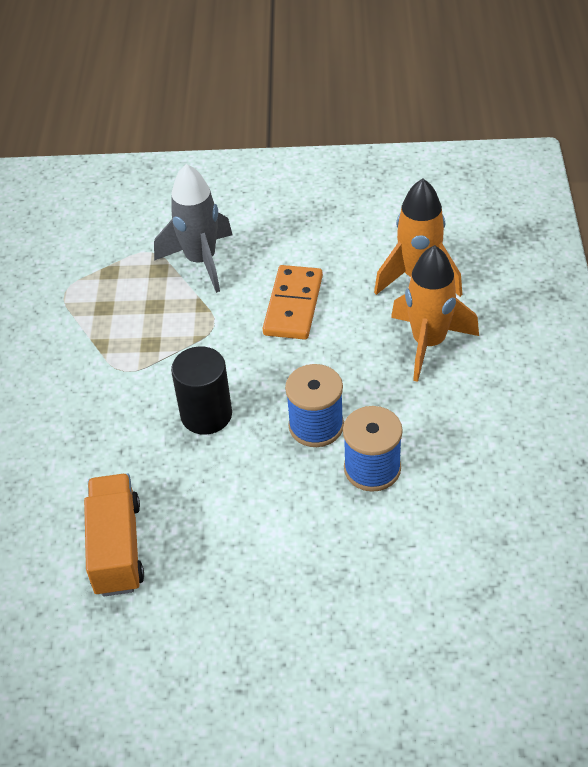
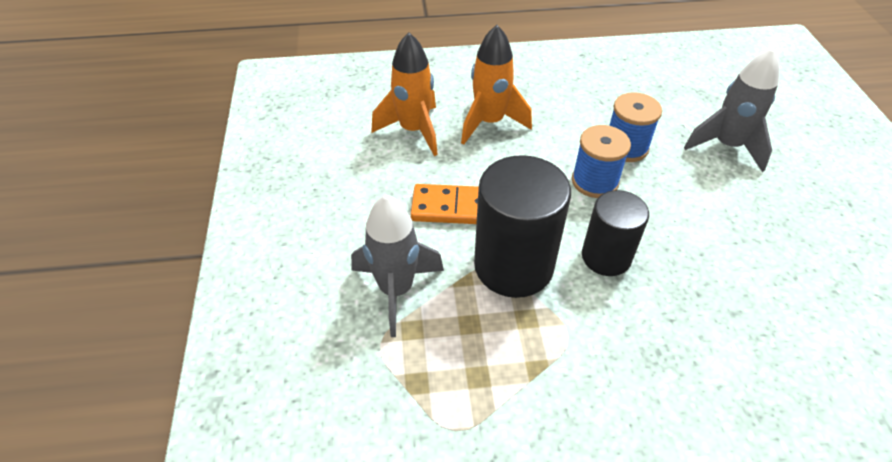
camera: 100 degrees left, 0 degrees up
(117, 547) = (778, 302): orange truck -> none
(210, 341) = (513, 266): none -> black cylinder
(365, 583) = (726, 146): none -> grey rocket

